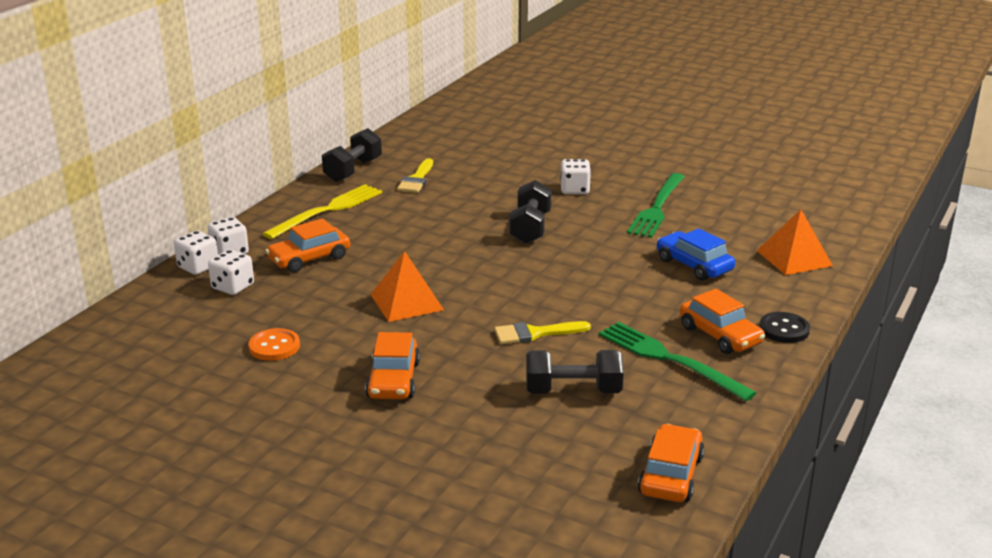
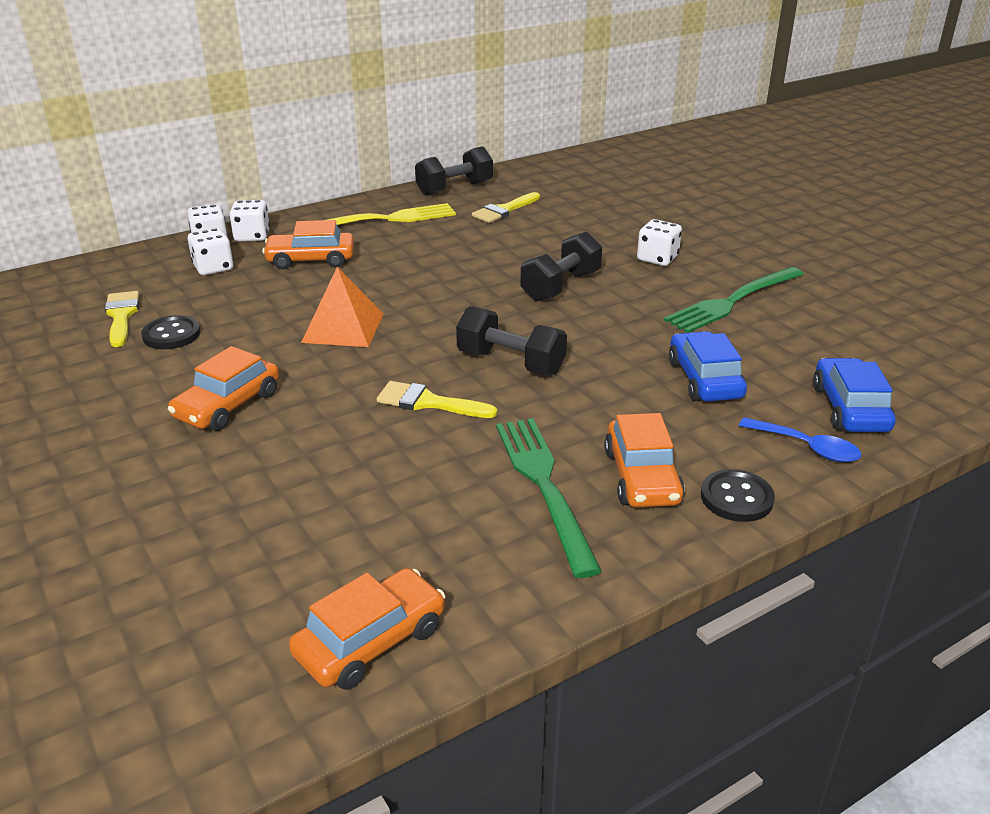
camera: 30 degrees right, 5 degrees up
(208, 345) = (121, 316): none -> yellow brush
(274, 346) = (171, 335): orange button -> black button
(573, 391) = (388, 485): black dumbbell -> black dumbbell (510, 363)
(792, 288) = (806, 447): none -> blue spoon
(794, 258) = (849, 408): orange pyramid -> blue car

